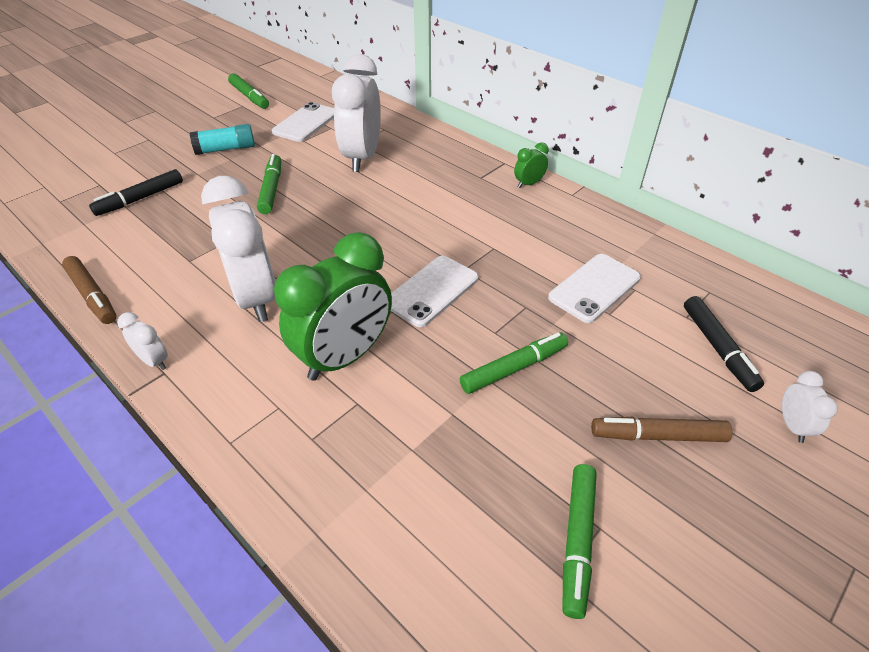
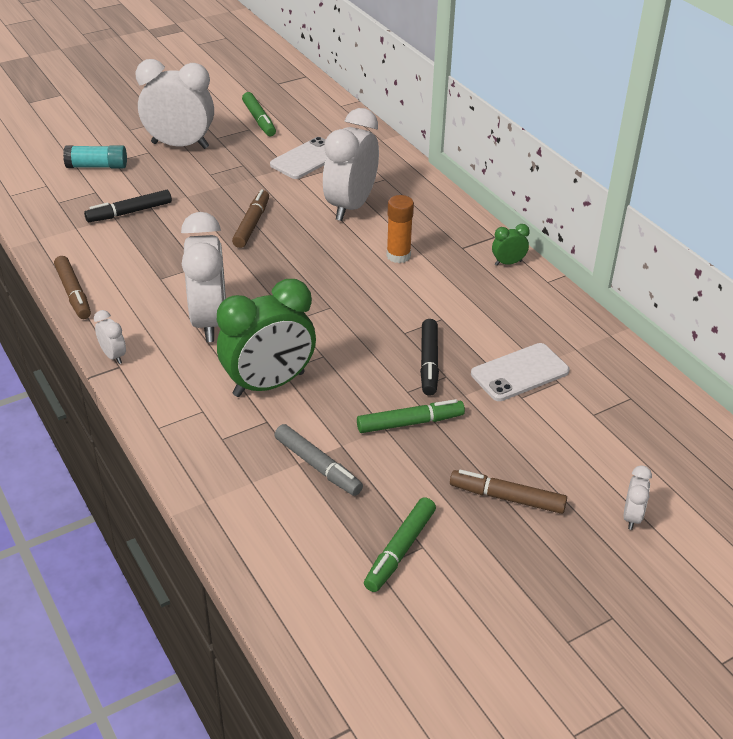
camera: 15 degrees right, 5 degrees down
(179, 129) = (180, 145): none -> white clock
(226, 149) = (220, 175): turquoise glue stick -> turquoise glue stick (97, 166)
(271, 189) = (252, 224): green marker -> brown marker
(425, 195) = (398, 256): none -> orange glue stick
(432, 291) = (366, 346): white phone -> none
(436, 448) = (318, 466): none -> grey marker
(717, 348) = (605, 445): black marker -> black marker (429, 363)

